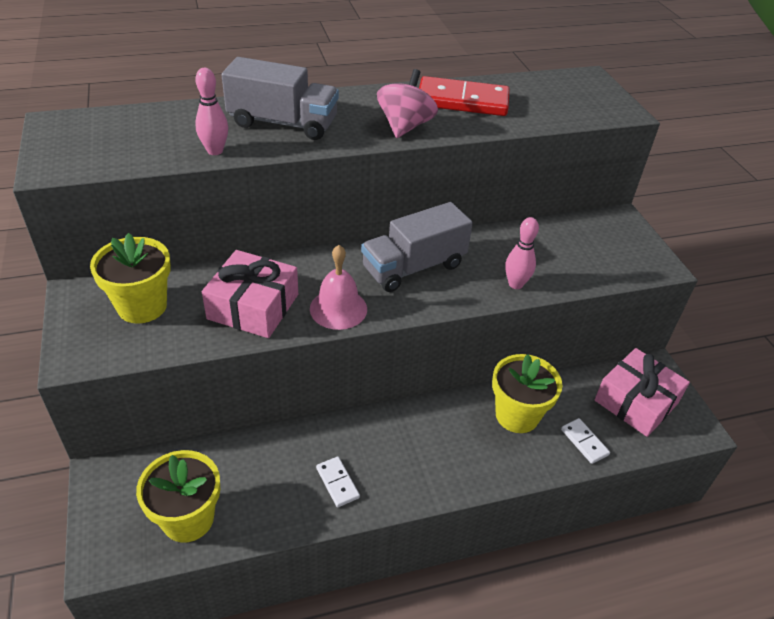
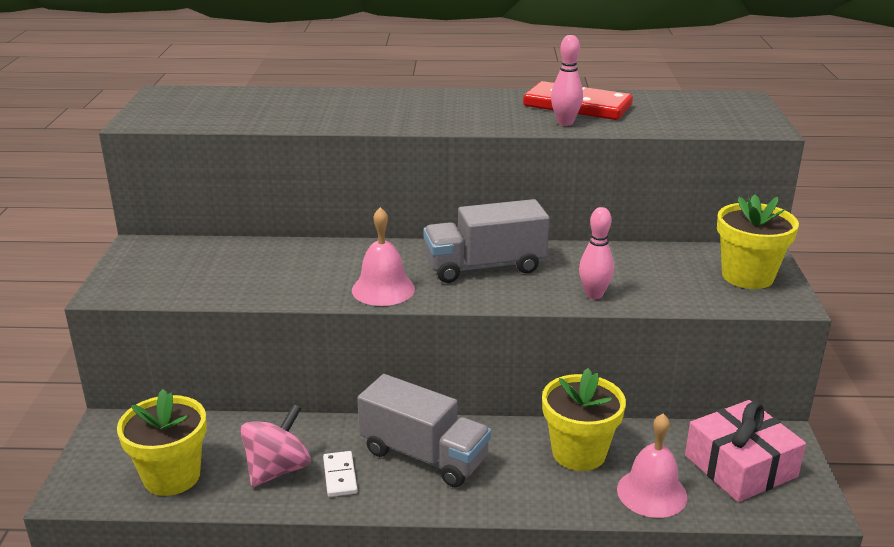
camera: 20 degrees right, 15 degrees down
(142, 306) = (191, 263): yellow flower pot -> yellow flower pot (747, 276)
(215, 151) = (294, 121): pink bowling pin -> pink bowling pin (565, 123)
(253, 306) = (297, 276): pink gift -> none
(283, 123) = (374, 108): grey truck -> grey truck (424, 455)
(405, 126) = (499, 119): pink spinning top -> pink spinning top (278, 470)
(584, 442) = (652, 493): white domino -> pink bell

